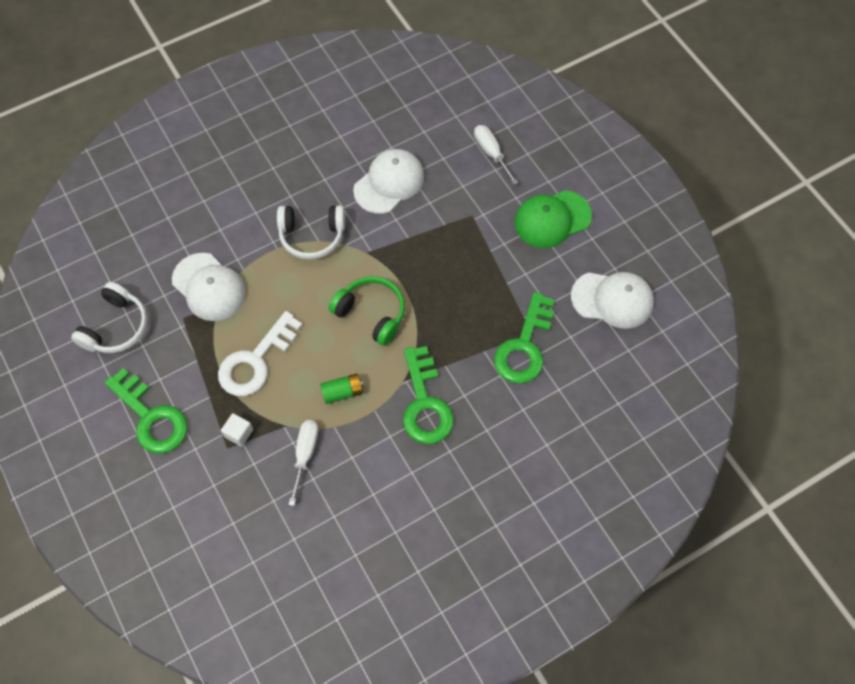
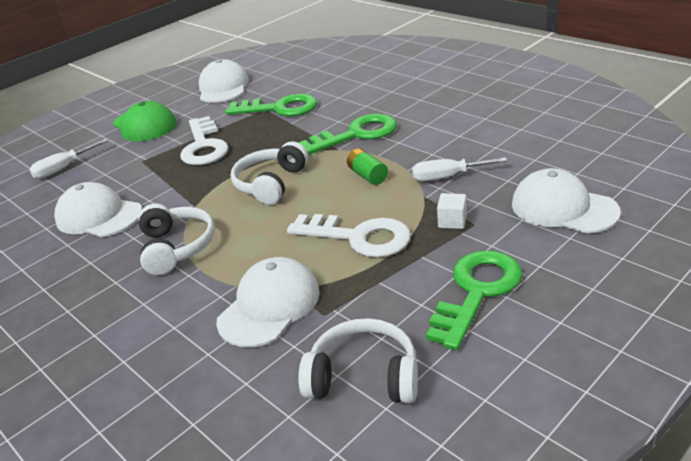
camera: 100 degrees left, 30 degrees down
(210, 522) = (563, 208): none -> white cap
(371, 313) = (271, 184): green headphones -> white headphones
(473, 268) = (204, 146): none -> white key

